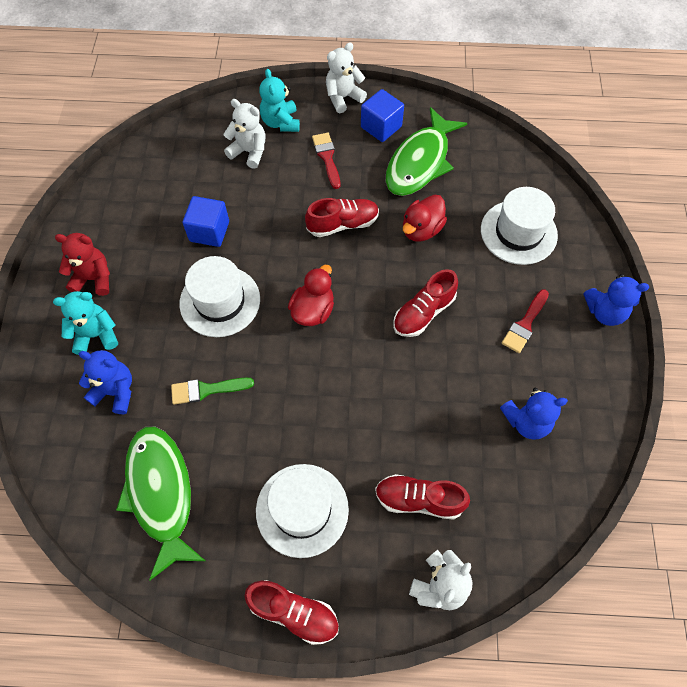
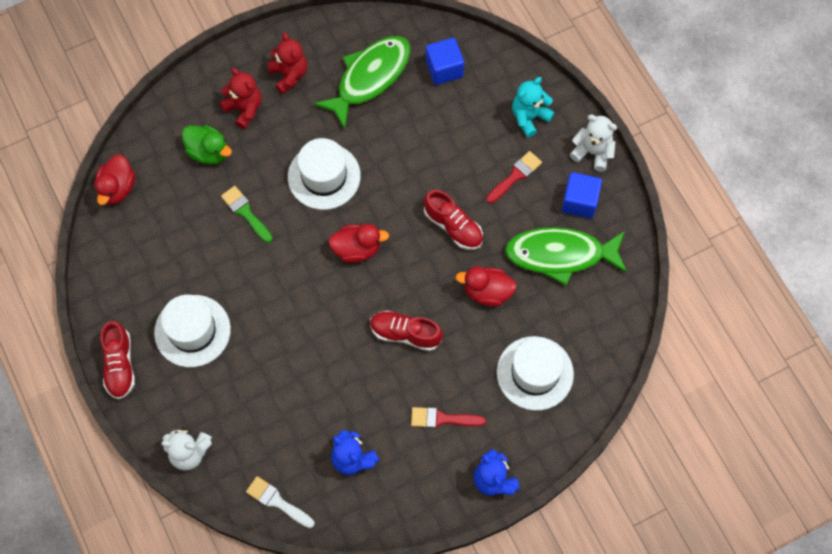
camera: 60 degrees right, 5 degrees up
(85, 507) = (117, 188): none -> red duck
(96, 335) = (244, 109): turquoise teddy bear -> red teddy bear
(116, 391) = (208, 152): blue teddy bear -> green duck
(161, 493) = (152, 230): green fish -> green fish (369, 78)
(209, 231) = (382, 129): blue cube -> blue cube (444, 69)
(249, 152) = (481, 111): white teddy bear -> none
(419, 499) = (244, 408): red shoe -> none
(539, 518) = (277, 501): none -> white brush

